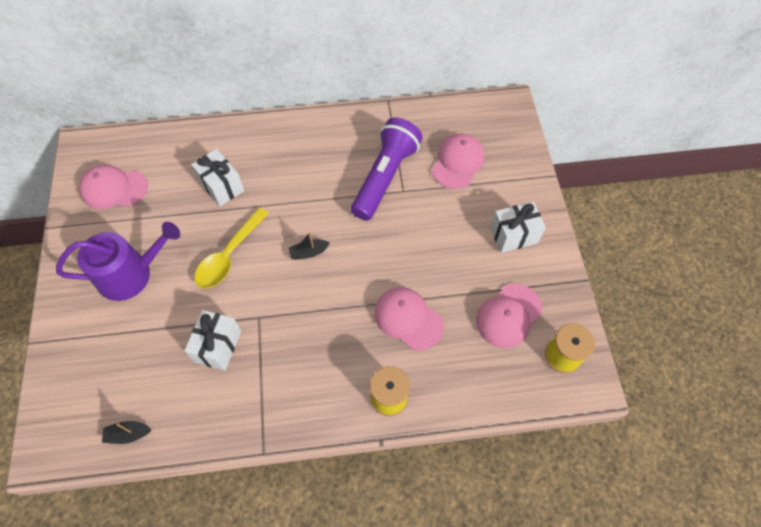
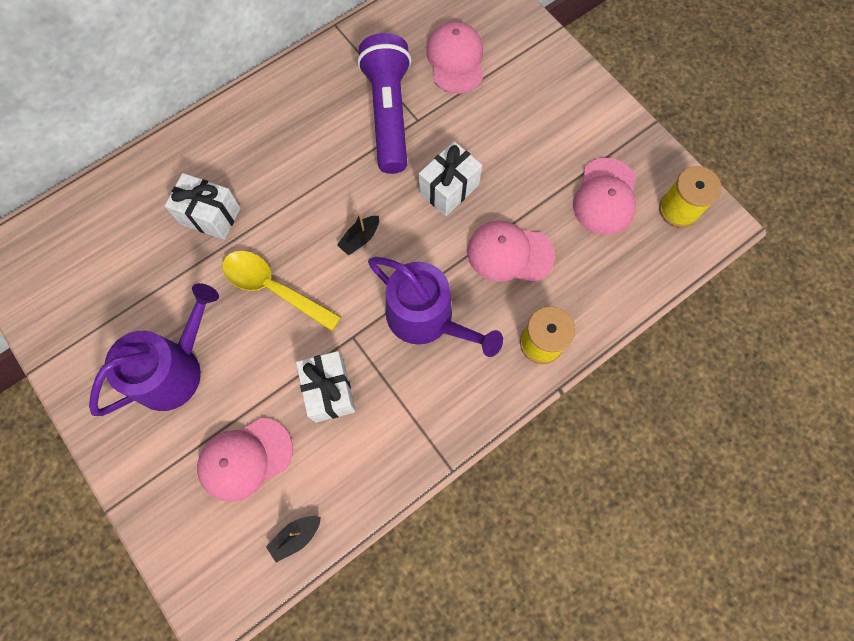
camera: 30 degrees left, 10 degrees up
(114, 188) = (80, 284): pink cap -> pink cap (245, 459)
(229, 255) = (274, 288): yellow spoon -> yellow spoon turned 120 degrees clockwise
(318, 332) = (426, 318): none -> purple watering can
(513, 235) = (560, 111): white gift -> white gift (449, 189)

